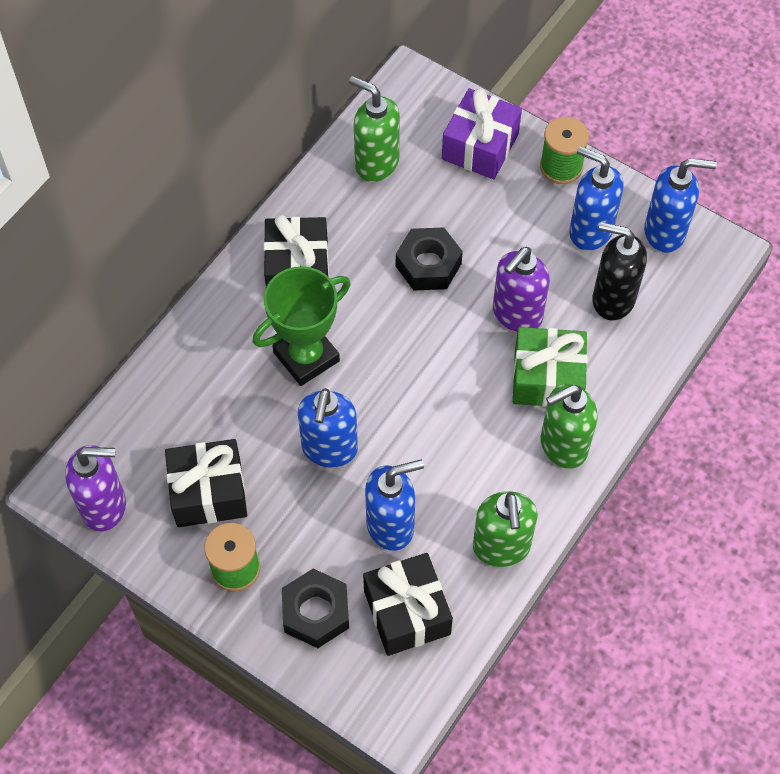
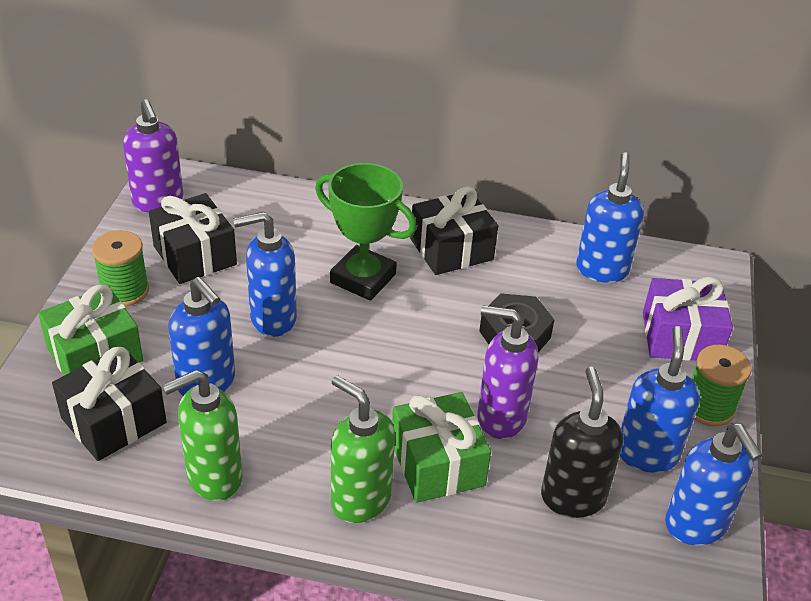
camera: 65 degrees right, 20 degrees down
(316, 612) = (95, 355): black nut -> green gift
(376, 163) = (602, 269): green soap dispenser -> blue soap dispenser

